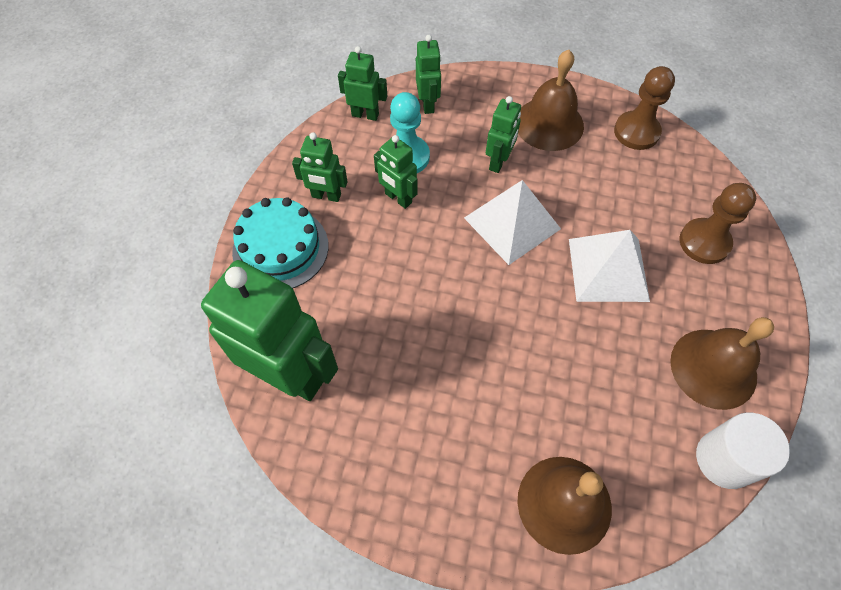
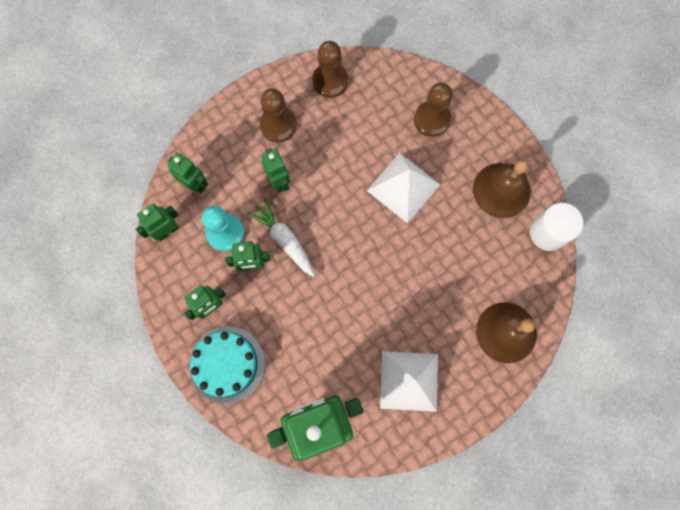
camera: 50 degrees left, 15 degrees up
(447, 207) = (284, 240): none -> white carrot
(512, 223) = (328, 212): white pyramid -> white pyramid (409, 381)
(549, 124) = (278, 125): brown bell -> brown pawn

